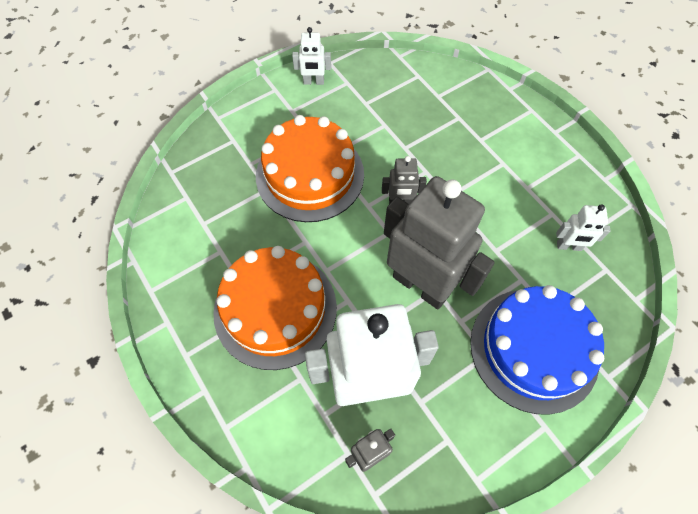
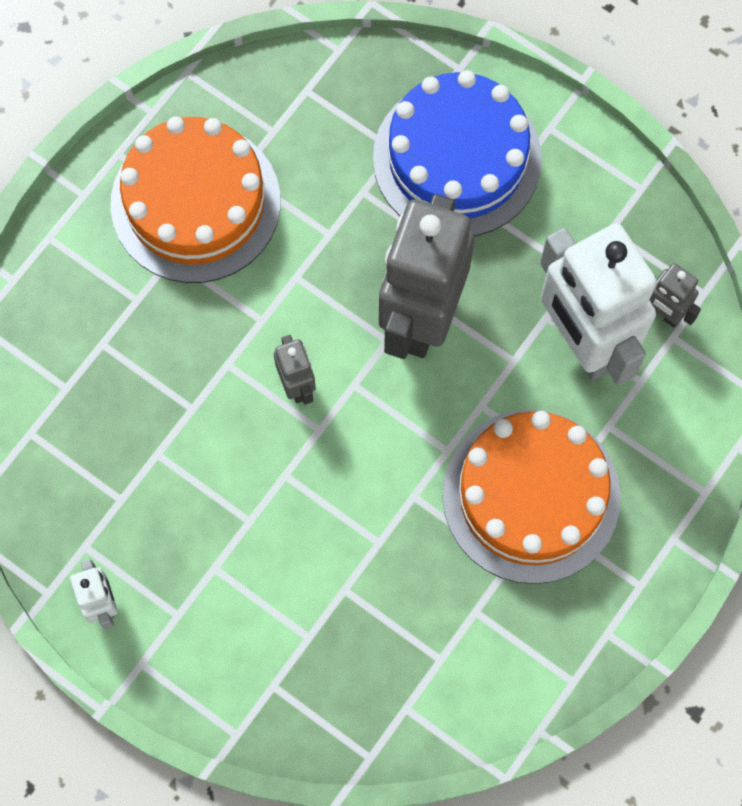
camera: 110 degrees left, 10 degrees up
(310, 175) = (296, 535): orange cake -> orange cake (195, 203)
(569, 246) = (288, 142): white robot -> none

